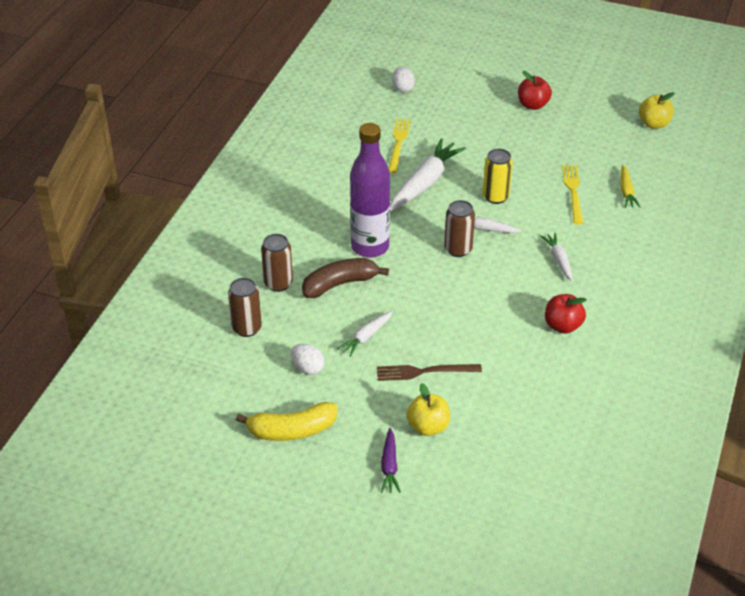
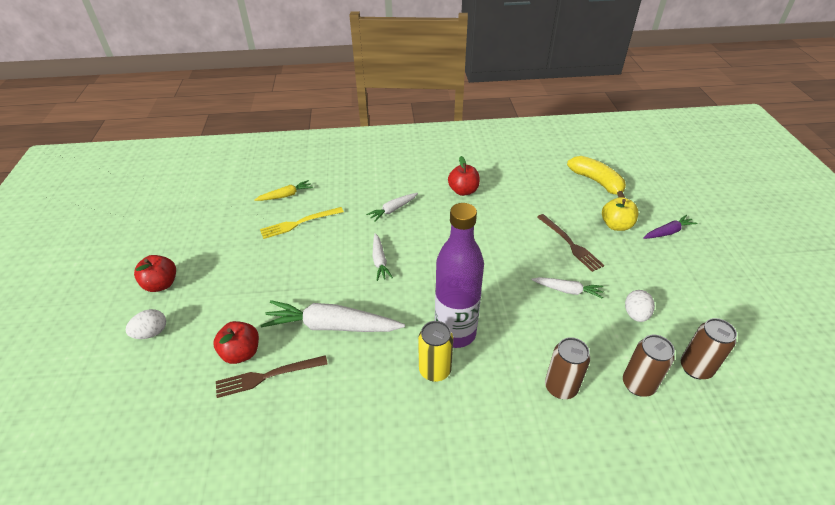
camera: 115 degrees left, 0 degrees up
(291, 430) = (702, 297): yellow banana -> yellow banana (597, 182)
(340, 284) = (521, 335): brown banana -> none
(398, 143) = (268, 376): yellow fork -> brown fork
(403, 88) = (141, 418): white egg -> white egg (151, 333)
(429, 135) = (241, 353): none -> red apple
(458, 249) = (417, 269): brown can -> brown can (695, 368)
(495, 197) = (329, 267): yellow can -> yellow can (435, 370)
(654, 124) = (179, 201): yellow apple -> none

